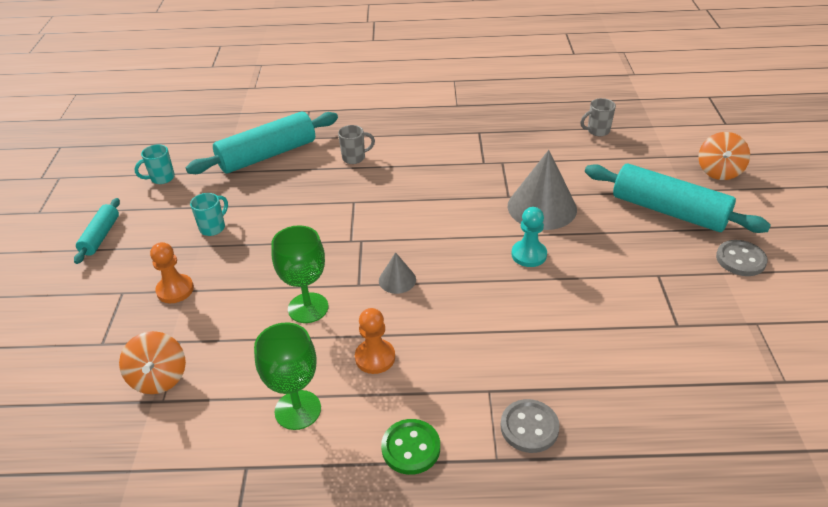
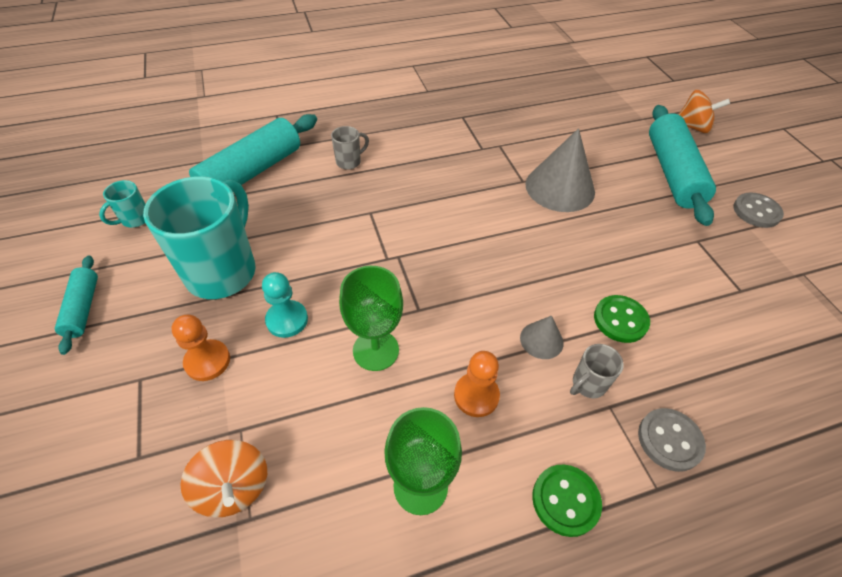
camera: 20 degrees left, 10 degrees up
(213, 227) = (223, 271): turquoise mug -> turquoise mug, size x2.32
(397, 280) = (457, 295): grey cone -> grey cone (541, 340)
(529, 255) = (573, 241): turquoise pawn -> turquoise pawn (287, 320)
(538, 326) = (620, 320): none -> green button
(597, 131) = (570, 101): grey mug -> grey mug (587, 384)
(669, 211) = (672, 173): turquoise rolling pin -> turquoise rolling pin turned 75 degrees clockwise
(719, 171) = (693, 127): orange spinning top -> orange spinning top turned 75 degrees counterclockwise

